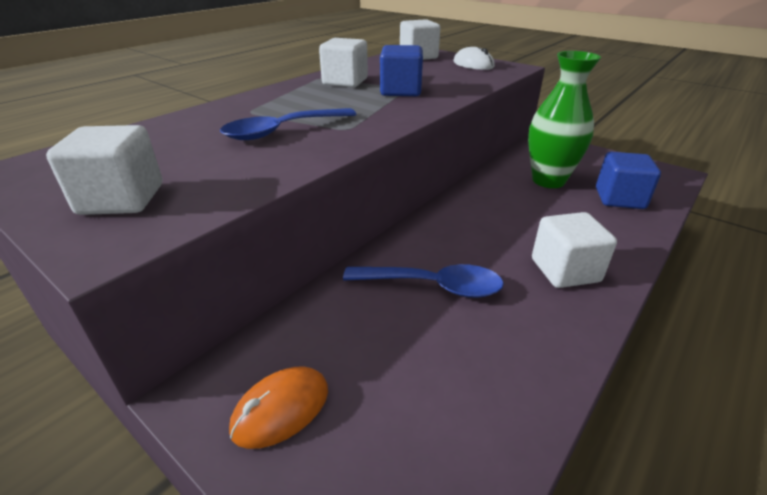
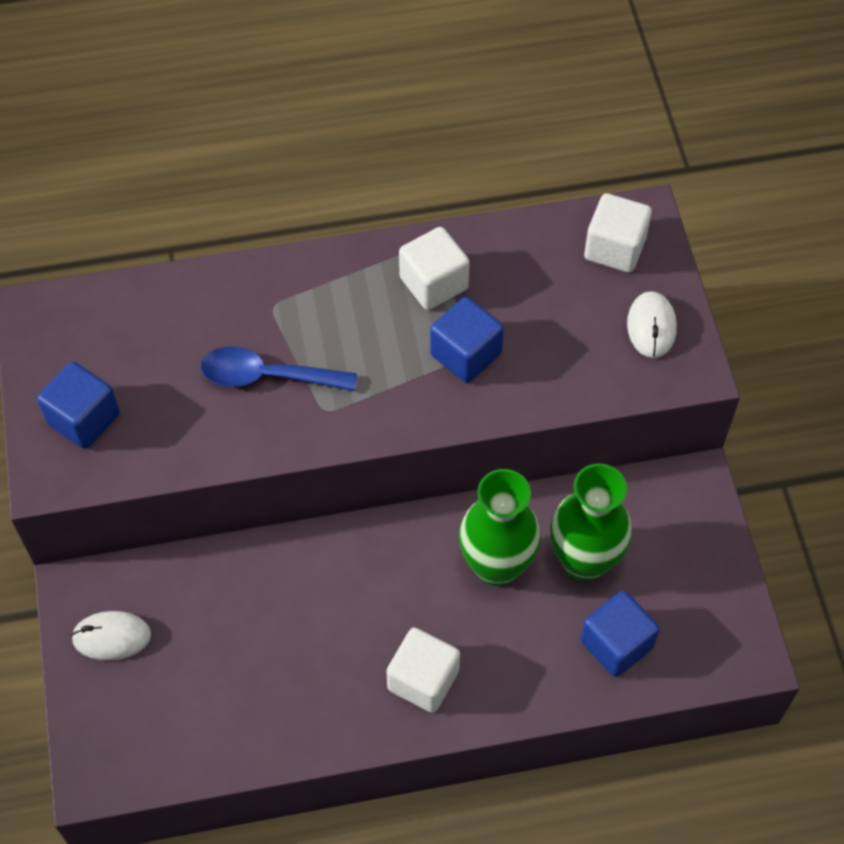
camera: 40 degrees right, 25 degrees up
(122, 199) = (84, 419): white cube -> blue cube
(281, 409) = (112, 637): orange mouse -> white mouse
(433, 286) = (300, 613): blue spoon -> none
(513, 202) = (496, 566): none -> green vase

